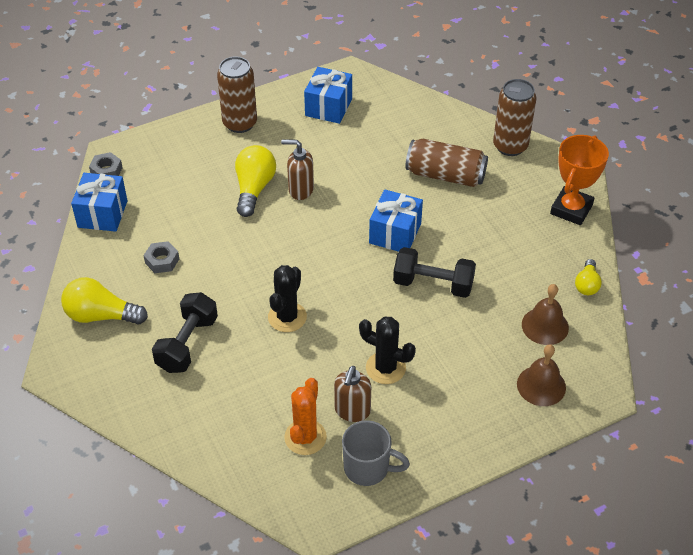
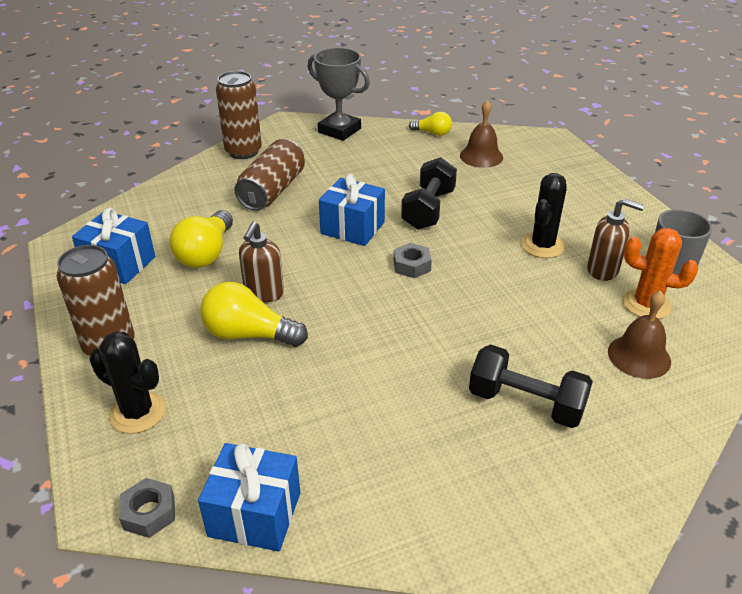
camera: 85 degrees left, 10 degrees down
(101, 315) = (479, 506): yellow light bulb -> yellow light bulb (206, 253)
(162, 261) = (371, 432): grey nut -> grey nut (412, 265)
(287, 317) = (476, 312): black cactus -> black cactus (137, 413)
(541, 385) = (549, 164): brown bell -> brown bell (639, 356)
(571, 209) = (339, 130): orange trophy -> grey trophy

